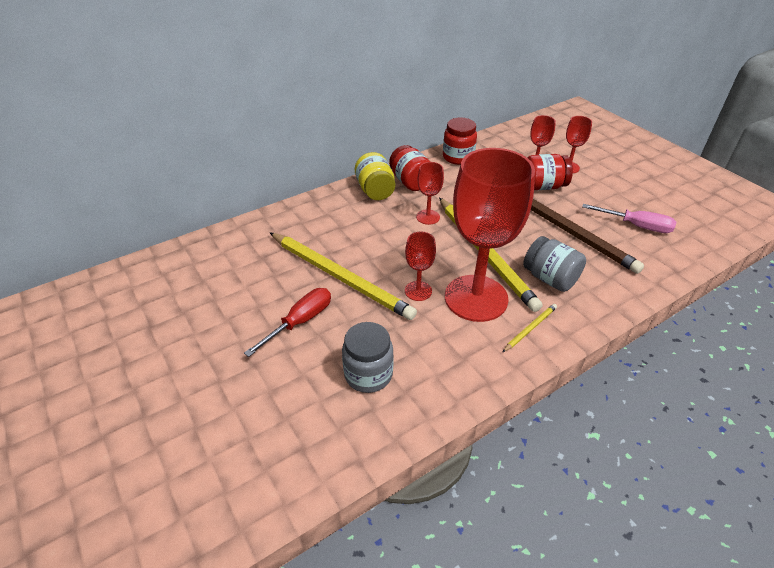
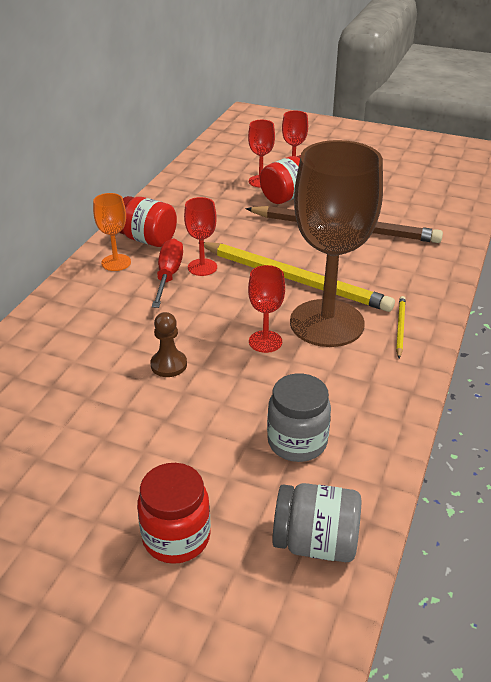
camera: 35 degrees left, 5 degrees down
(300, 321) = (171, 429): red screwdriver -> red screwdriver (168, 275)
(340, 277) = (169, 365): yellow pencil -> brown pawn
(375, 191) = (116, 262): yellow jar -> orange goblet
(458, 157) = (174, 197): red jar -> red jar (176, 537)
(476, 298) = (327, 323): red goblet -> brown goblet
(550, 278) = (374, 277): grey jar -> grey jar (315, 542)
(636, 226) = (400, 203): pink screwdriver -> none

